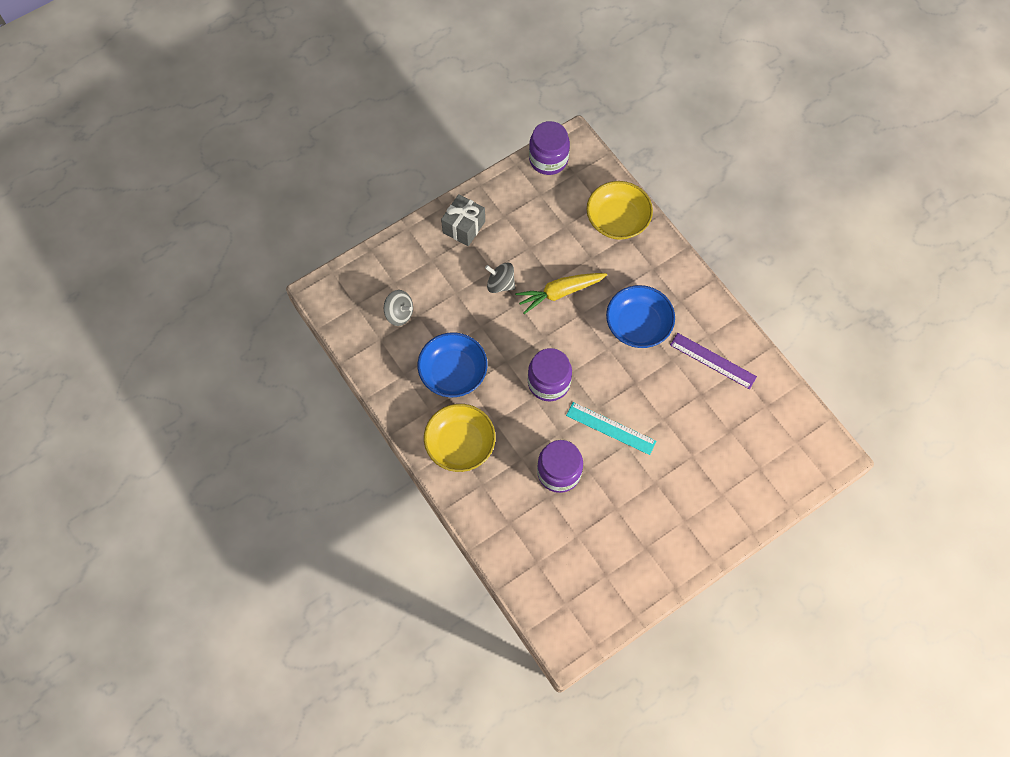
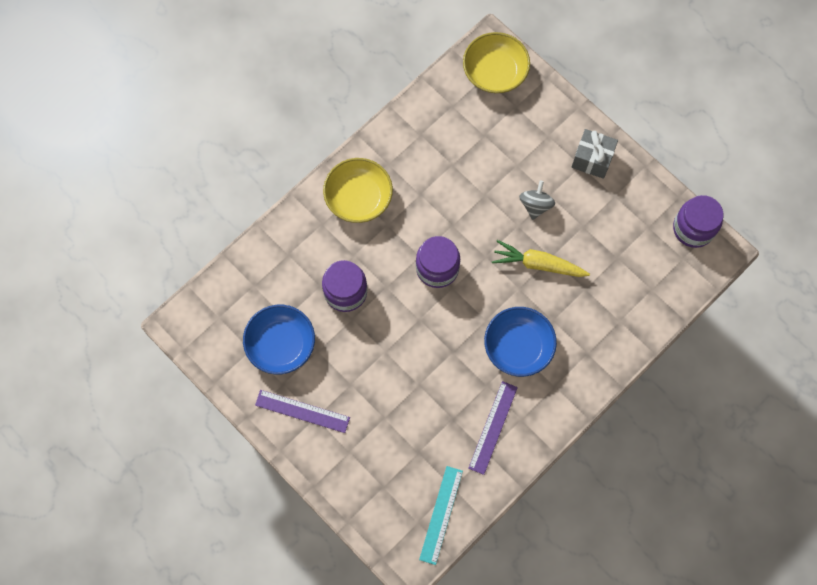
camera: 80 degrees right, 5 degrees up
(399, 313) = (483, 118): grey spinning top -> none
(453, 372) = (431, 178): blue bowl -> blue bowl (281, 344)
(560, 293) = (538, 264): yellow carrot -> yellow carrot turned 45 degrees counterclockwise
(611, 428) = (400, 334): turquoise ruler -> turquoise ruler (441, 515)
(617, 220) = (637, 309): yellow bowl -> yellow bowl (495, 72)
(676, 533) = (302, 411): none -> purple ruler

